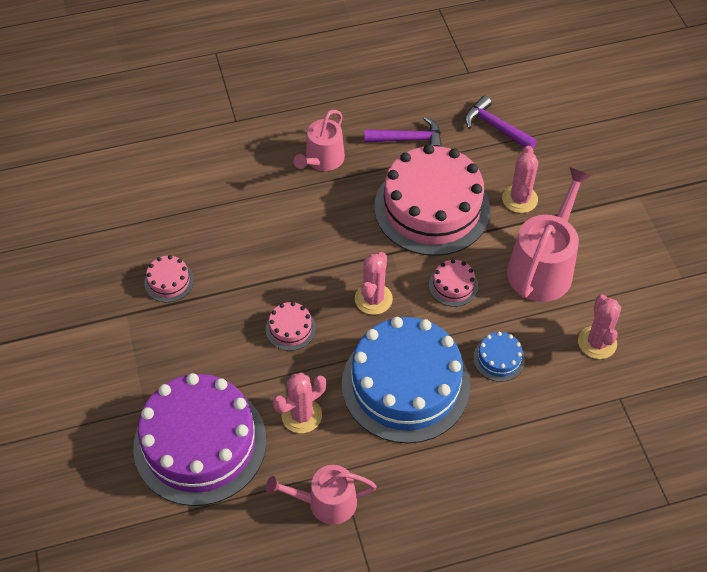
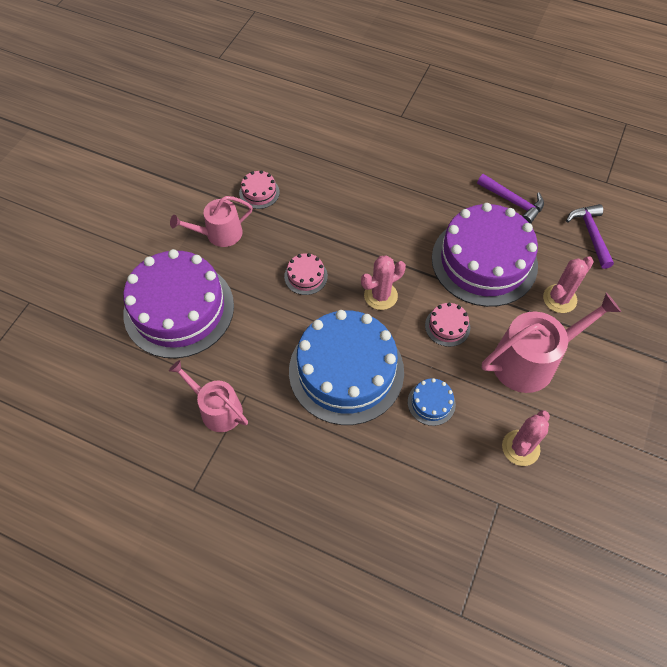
camera: 40 degrees right, 5 degrees up
(301, 415) = (257, 339): pink cactus -> none
(322, 160) = (435, 178): pink watering can -> pink watering can (219, 234)
(432, 208) = (484, 261): pink cake -> purple cake

